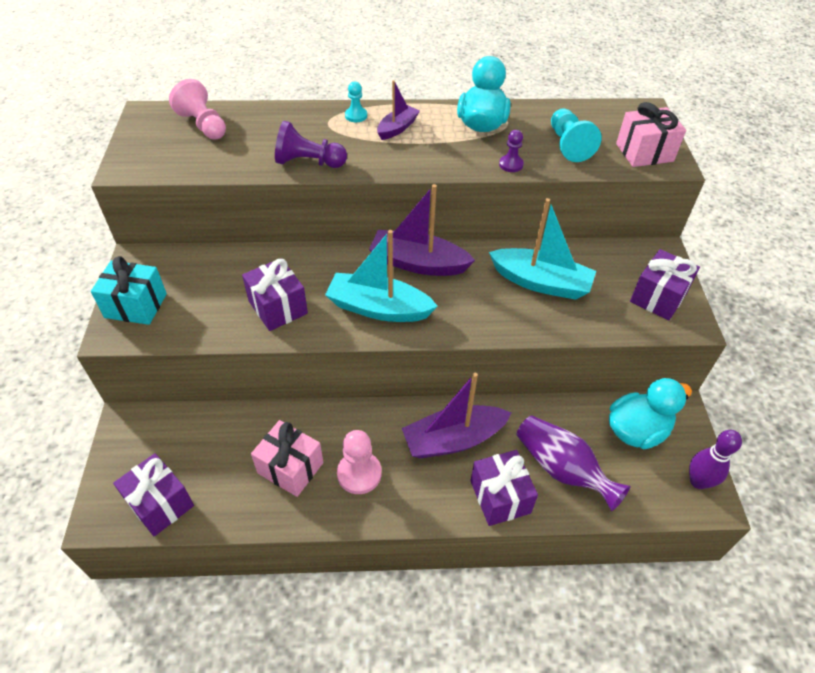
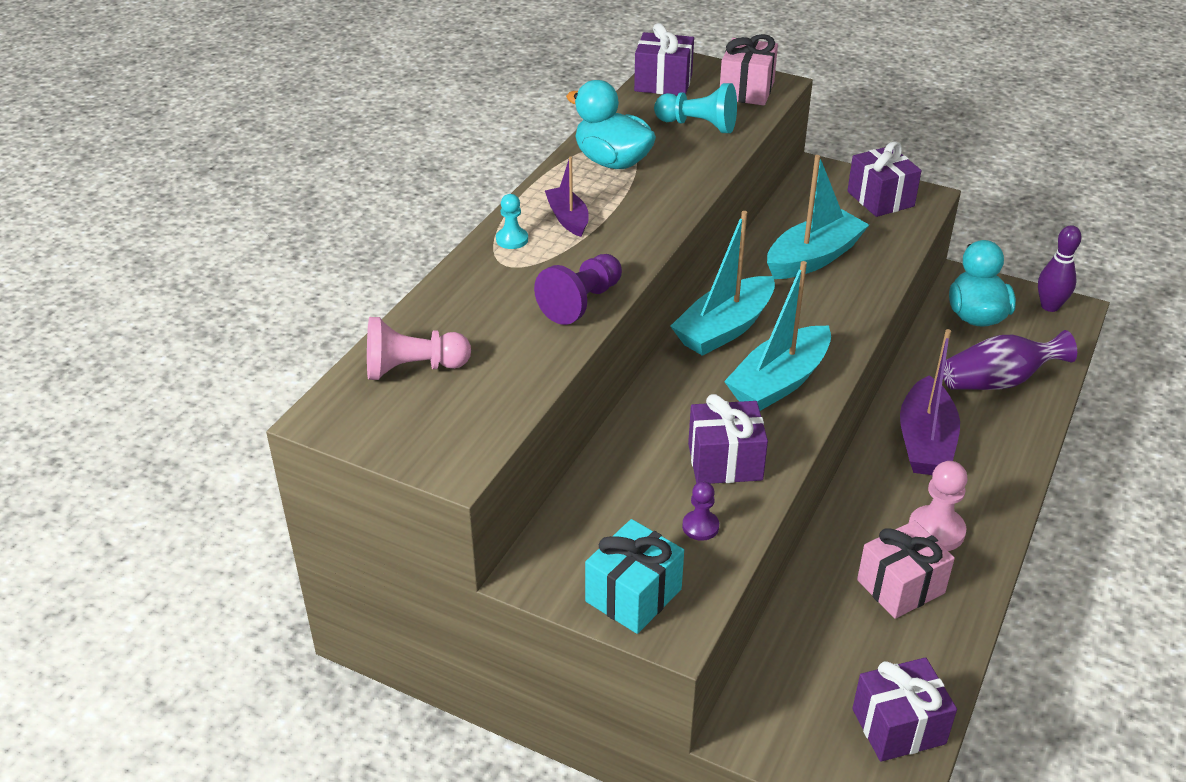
camera: 60 degrees left, 10 degrees down
(418, 263) = (724, 328): purple boat -> turquoise boat
(500, 497) = (1013, 436): purple gift -> purple gift (663, 83)
(511, 164) = (703, 170): purple pawn -> purple pawn (700, 527)

